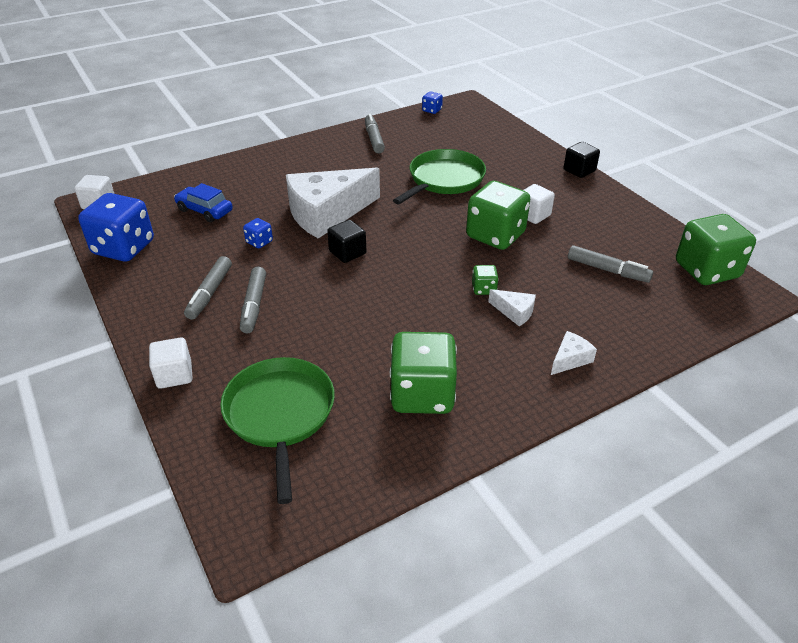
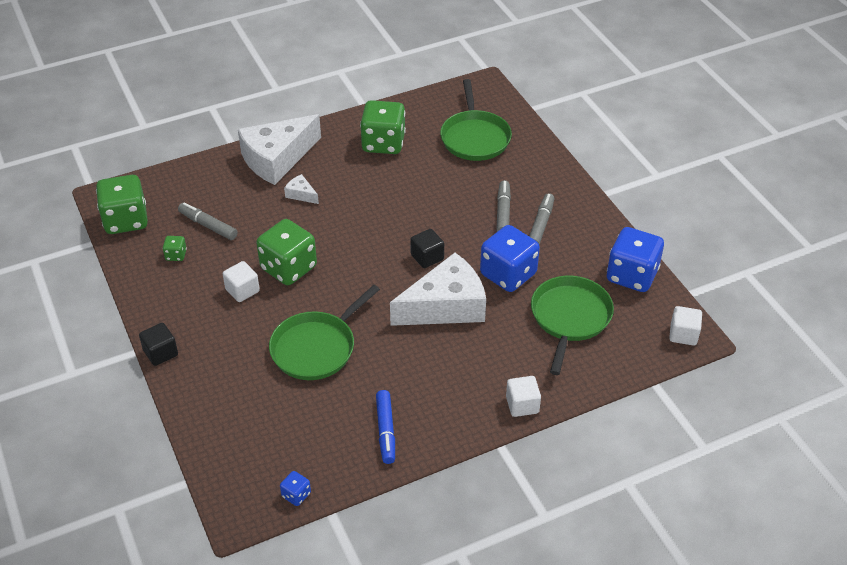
camera: 175 degrees left, 5 degrees up
(174, 375) = (549, 164): white cube -> white cube (522, 405)
(204, 210) = (570, 318): blue car -> green pan
(259, 242) = (508, 274): blue dice -> blue dice, size x2.27
(374, 139) = (386, 431): grey marker -> blue marker
(484, 289) = (318, 215): green dice -> green dice (176, 255)
(570, 359) = (277, 159): white cheese -> white cheese, size x2.42

